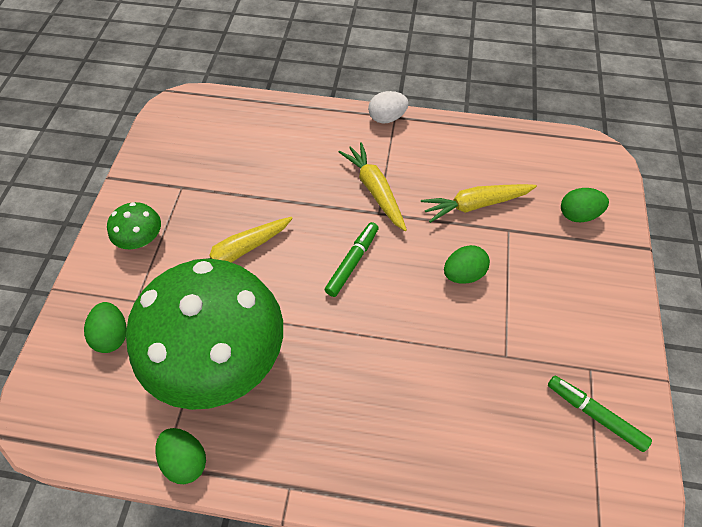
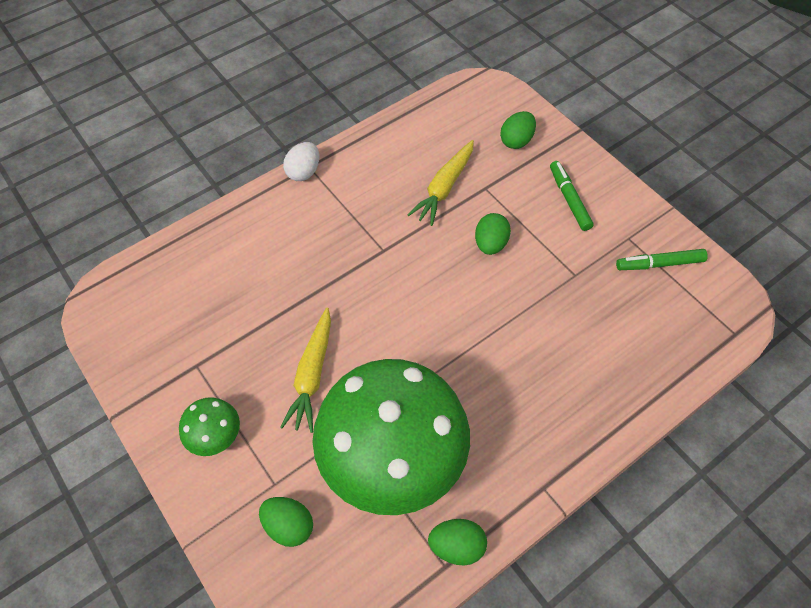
camera: 45 degrees left, 0 degrees up
(352, 262) = (407, 302): green marker -> green marker (569, 199)
(374, 190) = (360, 236): yellow carrot -> none

